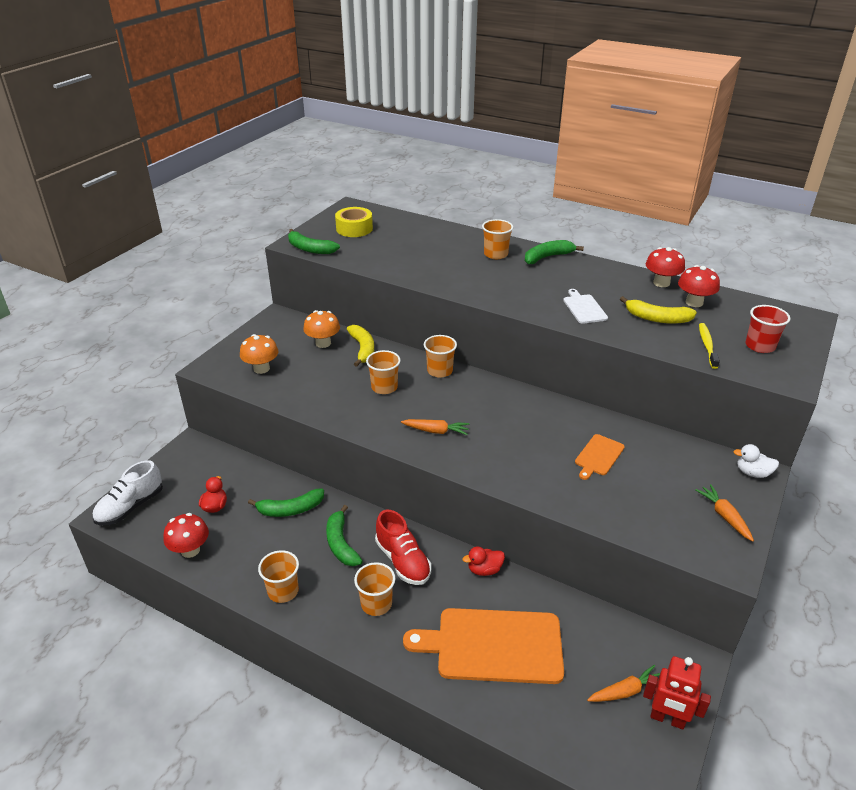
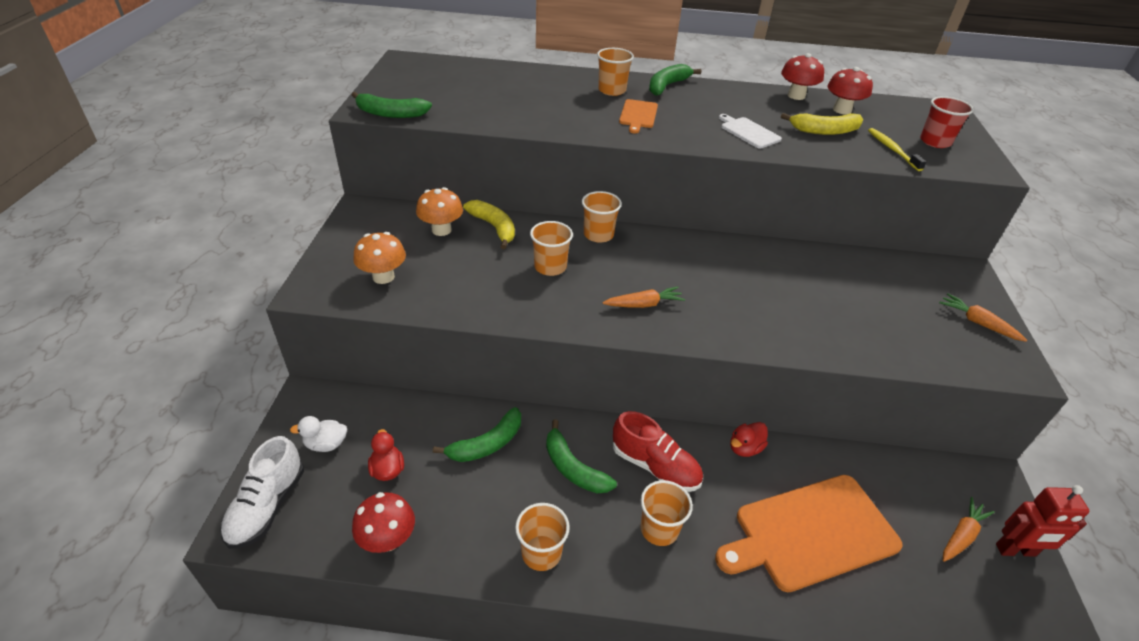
camera: 25 degrees left, 5 degrees up
(354, 229) = (428, 83): yellow tape -> none
(598, 456) = (824, 291): orange cutting board -> orange cutting board (638, 115)
(752, 473) = (964, 272): white duck -> white duck (326, 444)

